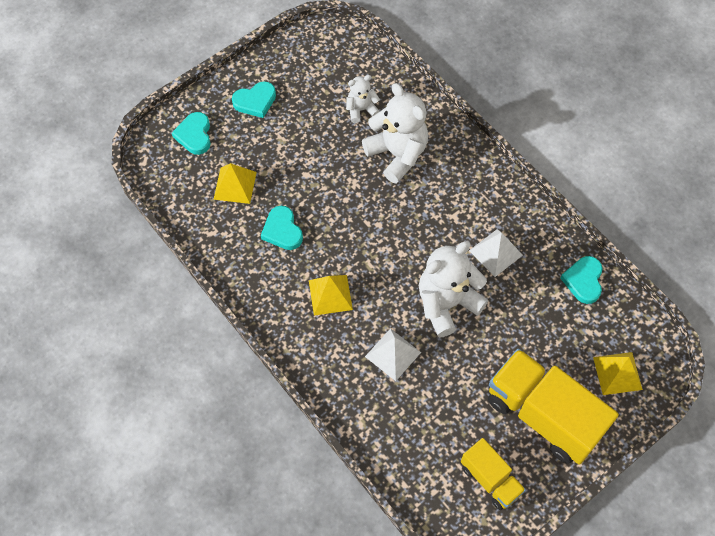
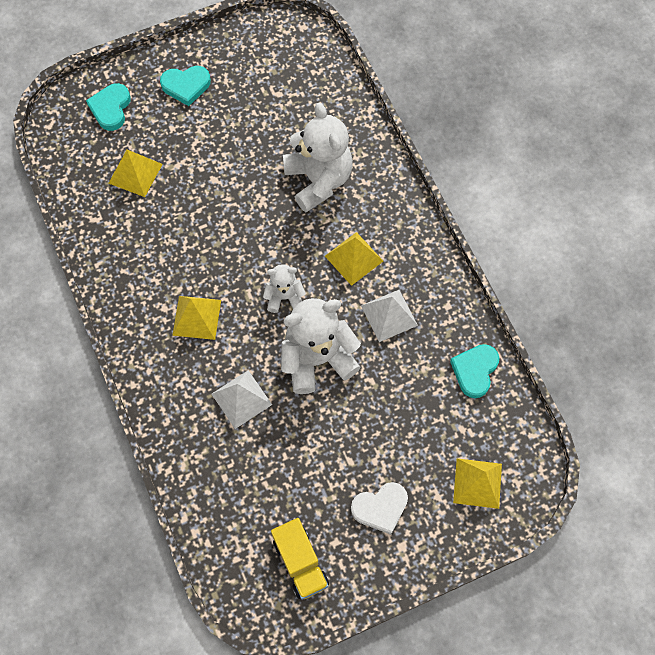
camera: 15 degrees right, 5 degrees up
(282, 230) = (169, 235): turquoise heart -> none
(361, 110) = (295, 121): white teddy bear -> white teddy bear (284, 297)
(450, 212) = (354, 258): none -> yellow pyramid
(543, 415) = (380, 508): yellow truck -> white heart

